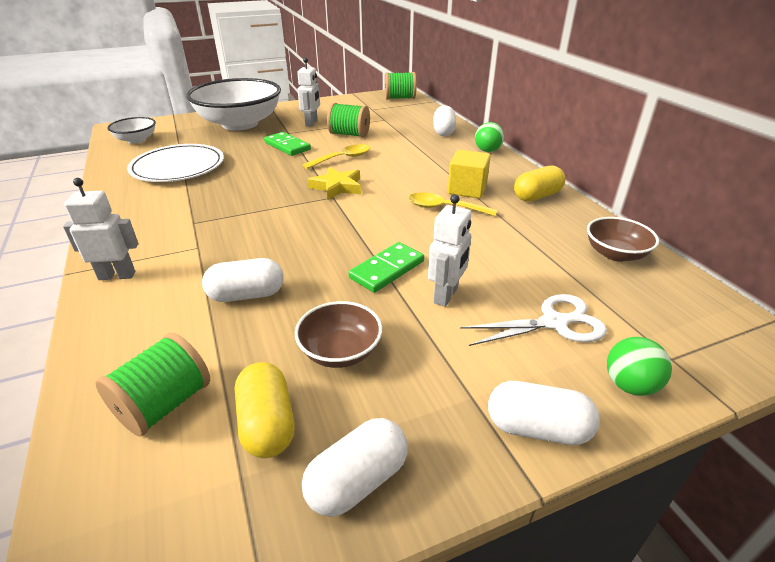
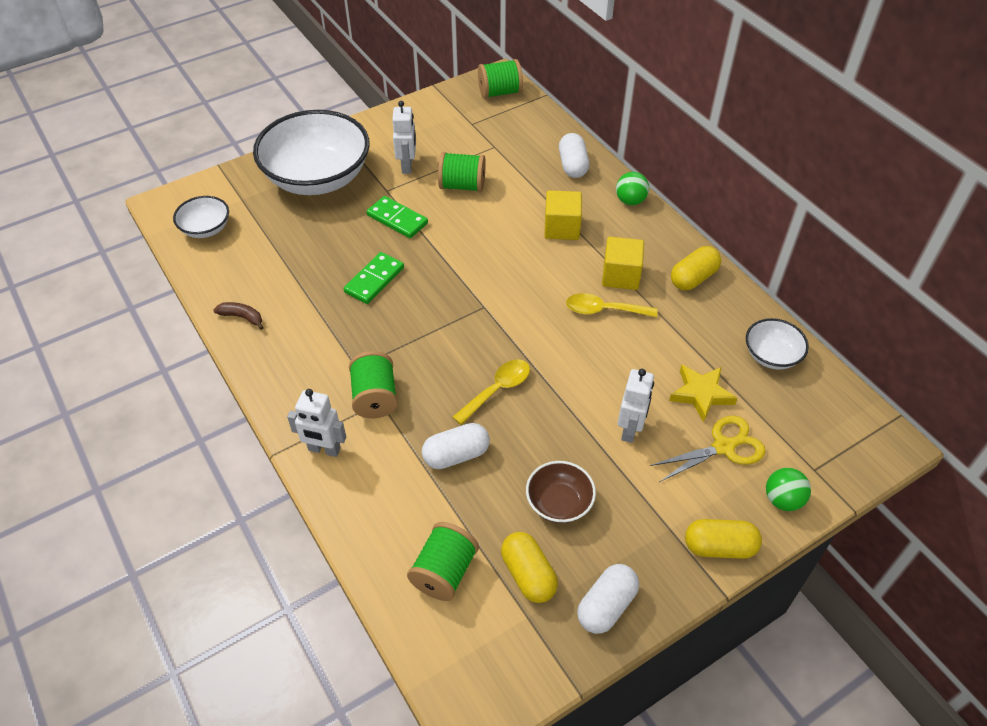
camera: 10 degrees left, 15 degrees up
(117, 275) = (324, 449): white robot -> white robot turned 150 degrees counterclockwise
(121, 185) = (242, 317): none -> brown banana
(178, 167) = (288, 276): white plate -> none
(195, 243) = (375, 397): none -> green spool
(337, 187) = (483, 289): yellow star -> yellow star (701, 394)
(343, 158) = (471, 236): yellow spoon -> yellow spoon (497, 390)
(387, 269) = (570, 406): green domino -> green domino (374, 280)
(422, 160) = (562, 228): none -> yellow cube
(537, 428) = (719, 547): white capsule -> yellow capsule
(555, 323) = (724, 447): white scissors -> yellow scissors
(615, 254) = (771, 355): brown bowl -> white bowl

